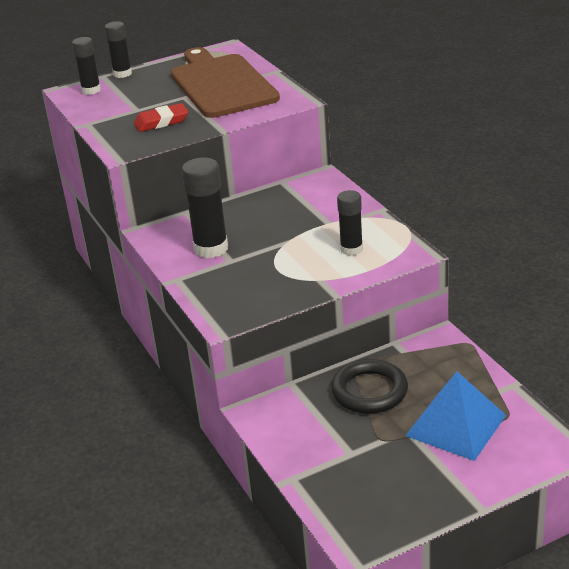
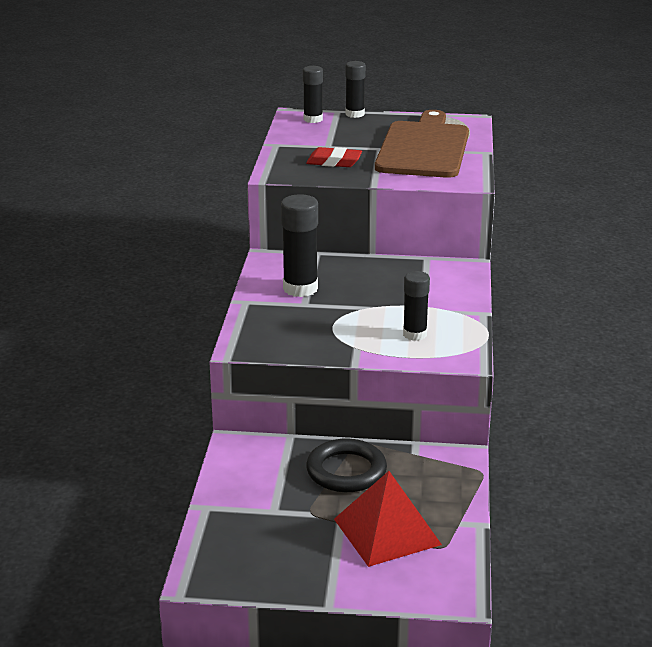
camera: 30 degrees right, 5 degrees down
(456, 425) = (387, 531): blue pyramid -> red pyramid

